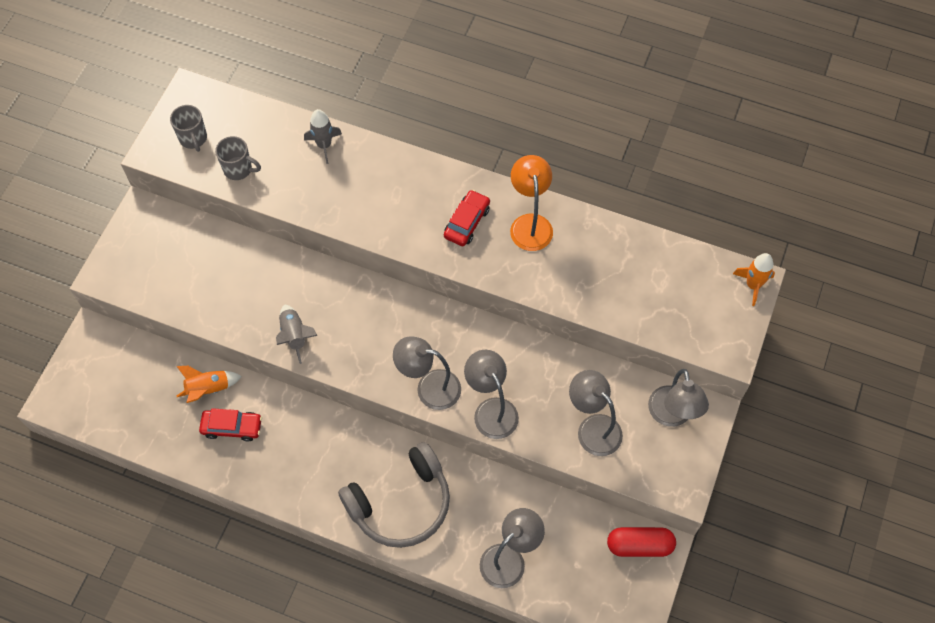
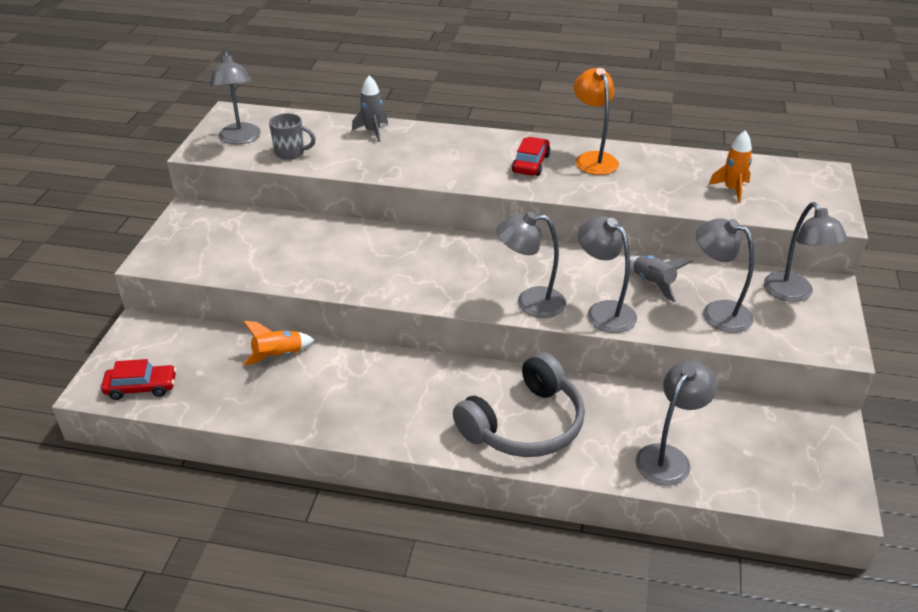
camera: 10 degrees left, 25 degrees down
(193, 138) = (240, 139): grey mug -> grey lamp
(232, 427) = (311, 384): red car -> red car (141, 387)
(295, 335) = (372, 280): grey rocket -> grey rocket (653, 283)
(639, 545) = (807, 425): red capsule -> none
(753, 285) = (827, 175): orange rocket -> orange rocket (732, 189)

